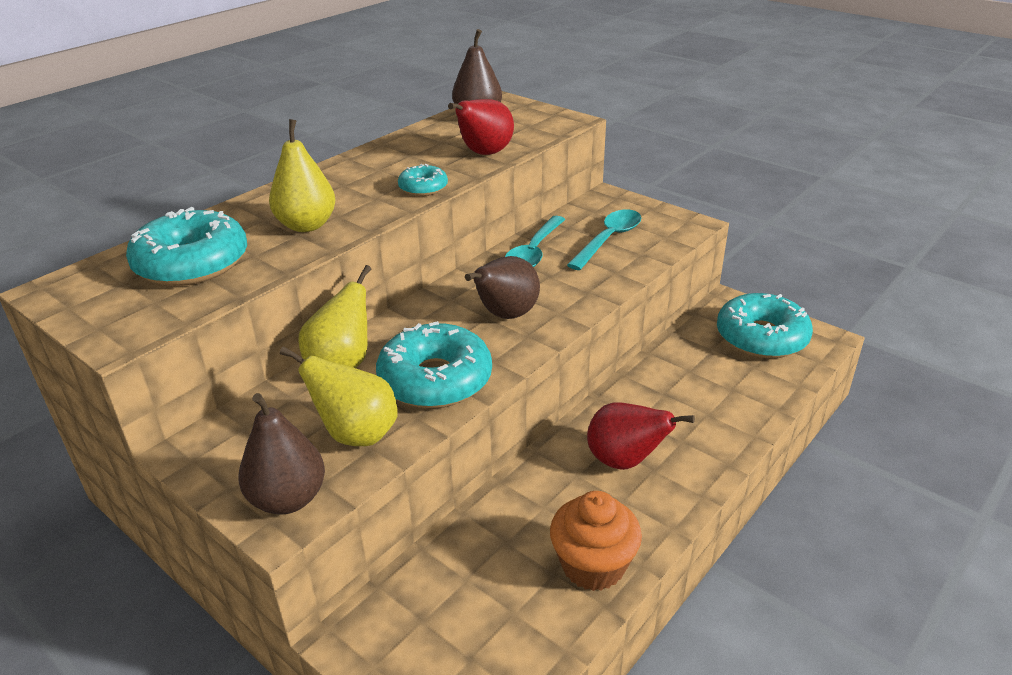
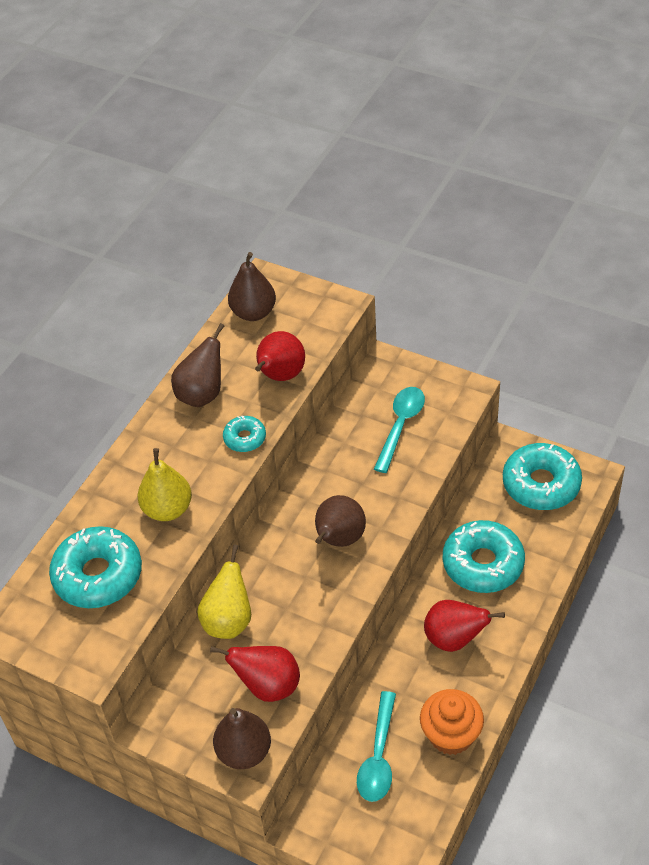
camera: 10 degrees left, 15 degrees up
(356, 434) = (268, 686): yellow pear -> red pear
(396, 156) = (202, 394): none -> brown pear
(435, 380) = (307, 621): turquoise donut -> turquoise donut (483, 564)
(534, 252) = (340, 455): turquoise spoon -> turquoise spoon (378, 756)

